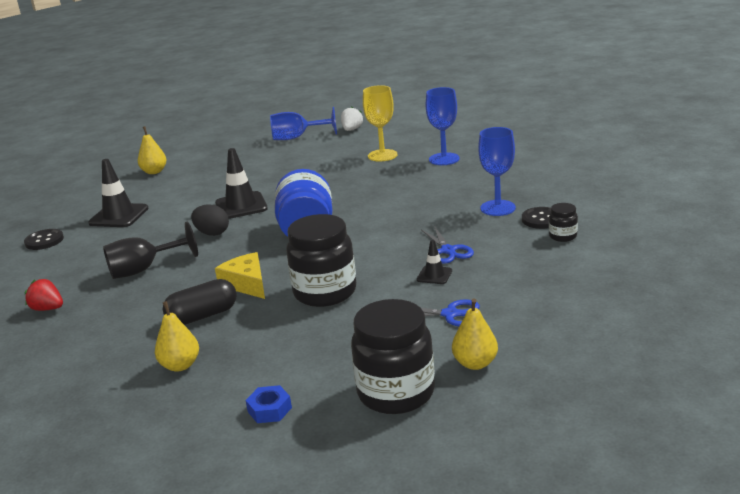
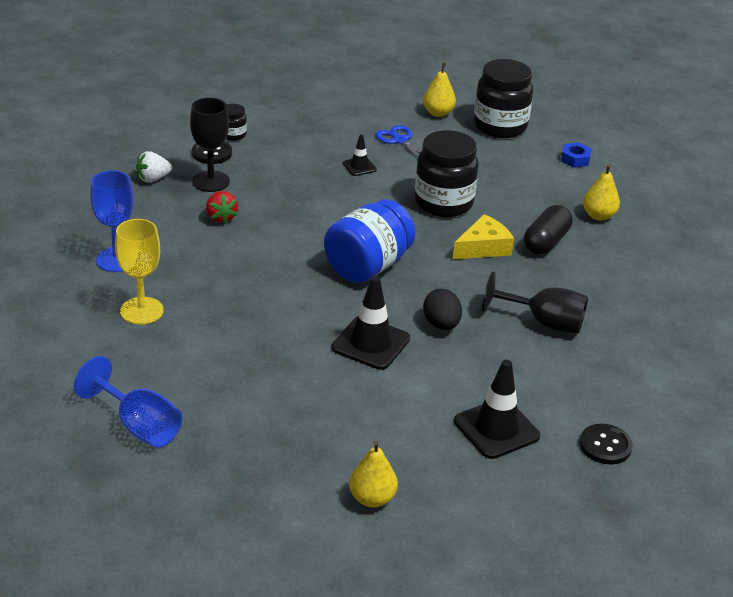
camera: 140 degrees left, 10 degrees up
(48, 309) = (658, 334): red strawberry -> red strawberry (221, 217)
(203, 316) = (546, 242): black capsule -> black capsule turned 75 degrees counterclockwise
(247, 284) = (483, 248): yellow cheese -> yellow cheese turned 135 degrees counterclockwise
(352, 129) = (69, 386): white strawberry -> white strawberry (153, 179)
(448, 251) = (315, 176): blue scissors -> none
(498, 208) = (211, 181): blue goblet -> black goblet

